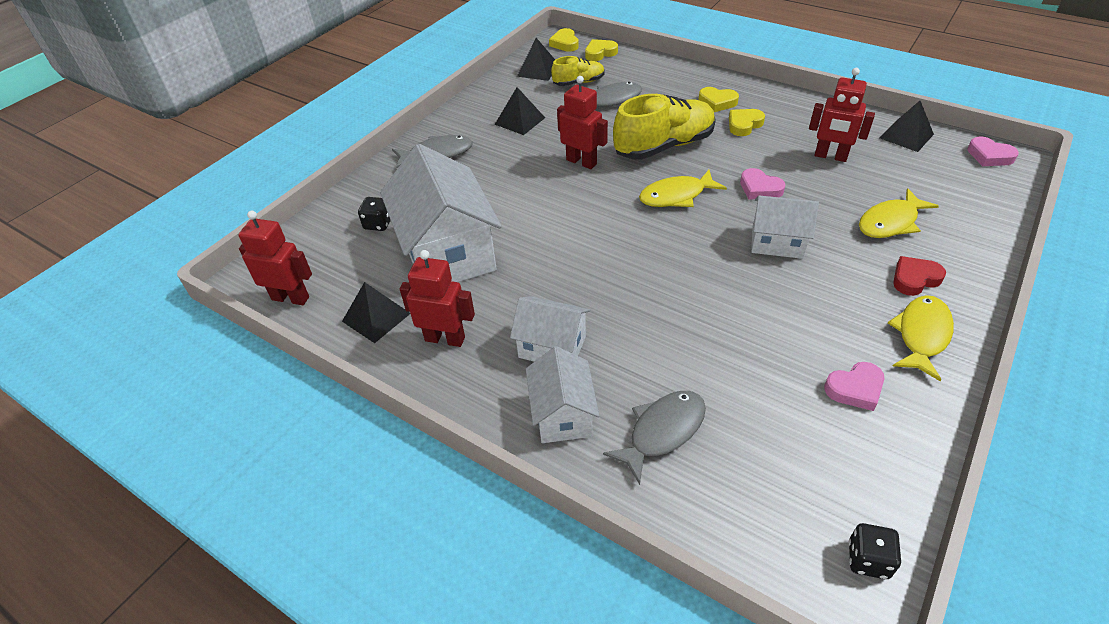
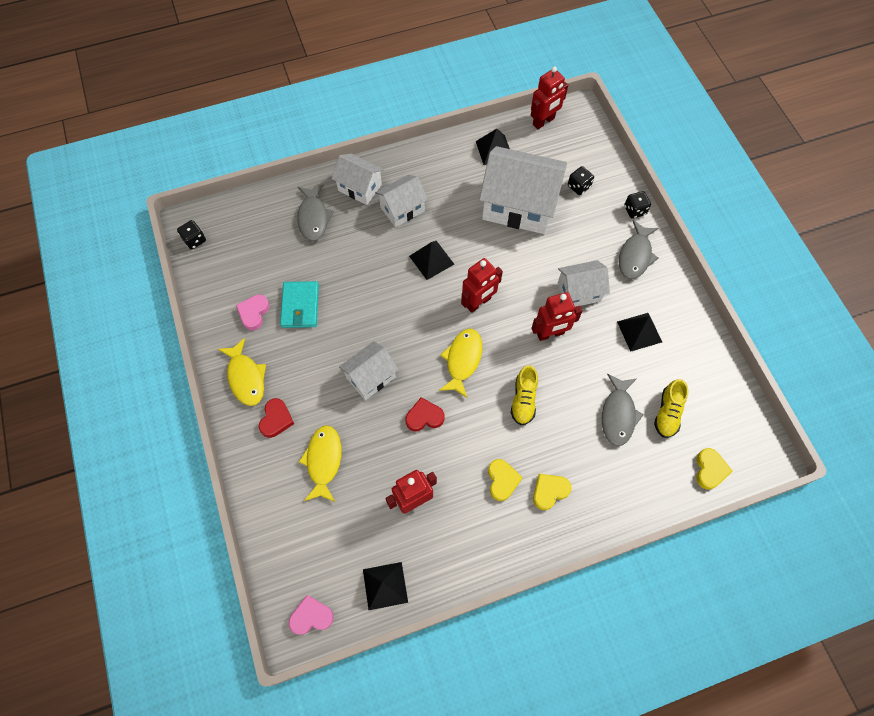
camera: 125 degrees right, 20 degrees up
(378, 176) = (635, 210): none -> black dice
(445, 338) = (451, 170): red robot -> red robot (478, 303)
(516, 166) = (579, 292): none -> white house
(538, 70) = (715, 397): black pyramid -> black pyramid (431, 260)
(565, 43) = (753, 455): yellow heart -> none
(664, 146) = (523, 400): yellow shoe -> yellow shoe, size x0.54
(759, 188) = (424, 417): pink heart -> red heart
(787, 351) = (300, 306): none -> turquoise wallet

